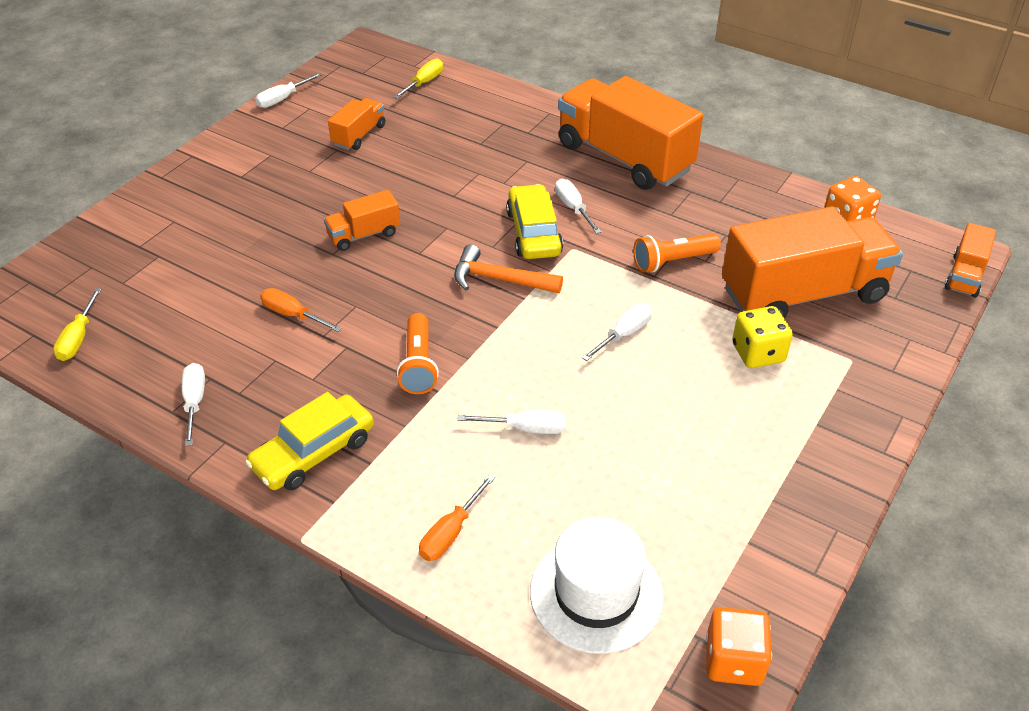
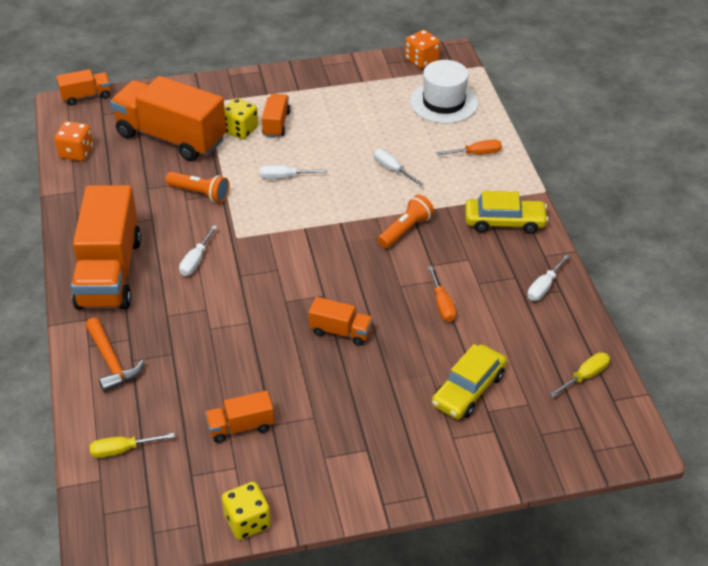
camera: 135 degrees left, 0 degrees up
(283, 99) = (247, 522): white screwdriver -> yellow dice
(499, 279) = (302, 246): orange hammer -> orange hammer (111, 362)
(534, 232) = (242, 261): yellow car -> yellow car (468, 389)
(737, 390) = (276, 124): none -> orange truck

